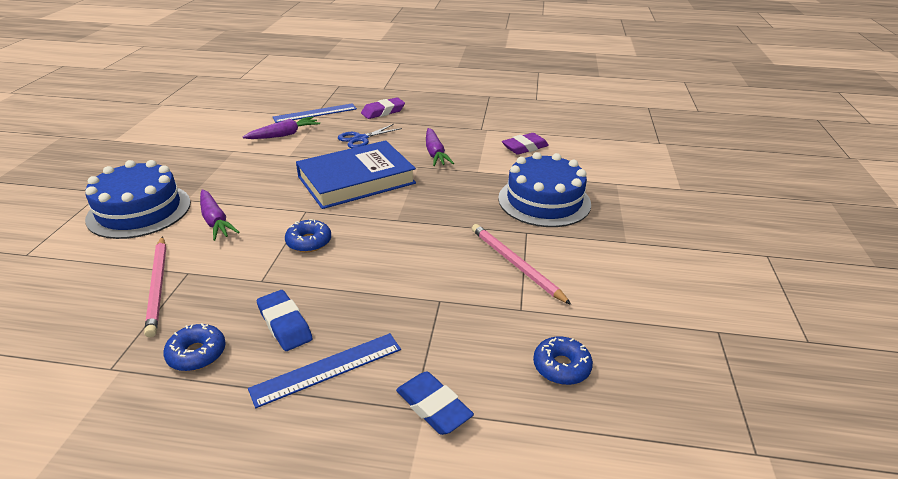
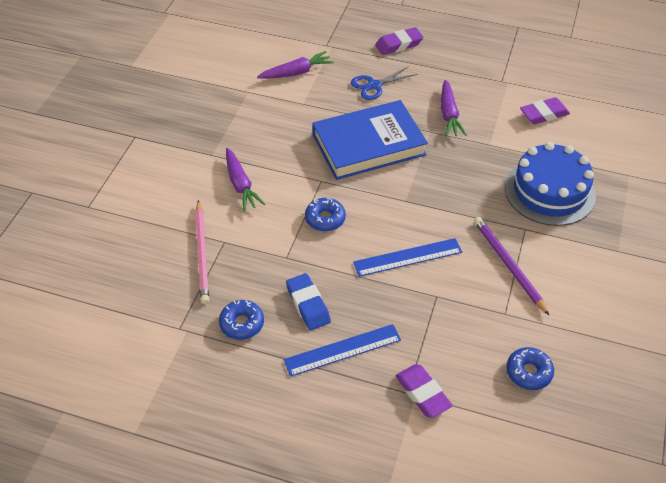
camera: 10 degrees right, 15 degrees up
(139, 210) = (172, 165): blue cake -> none
(315, 113) = (327, 41): blue ruler -> blue ruler (407, 257)
(433, 407) = (422, 393): blue eraser -> purple eraser
(515, 264) = (508, 265): pink pencil -> purple pencil

